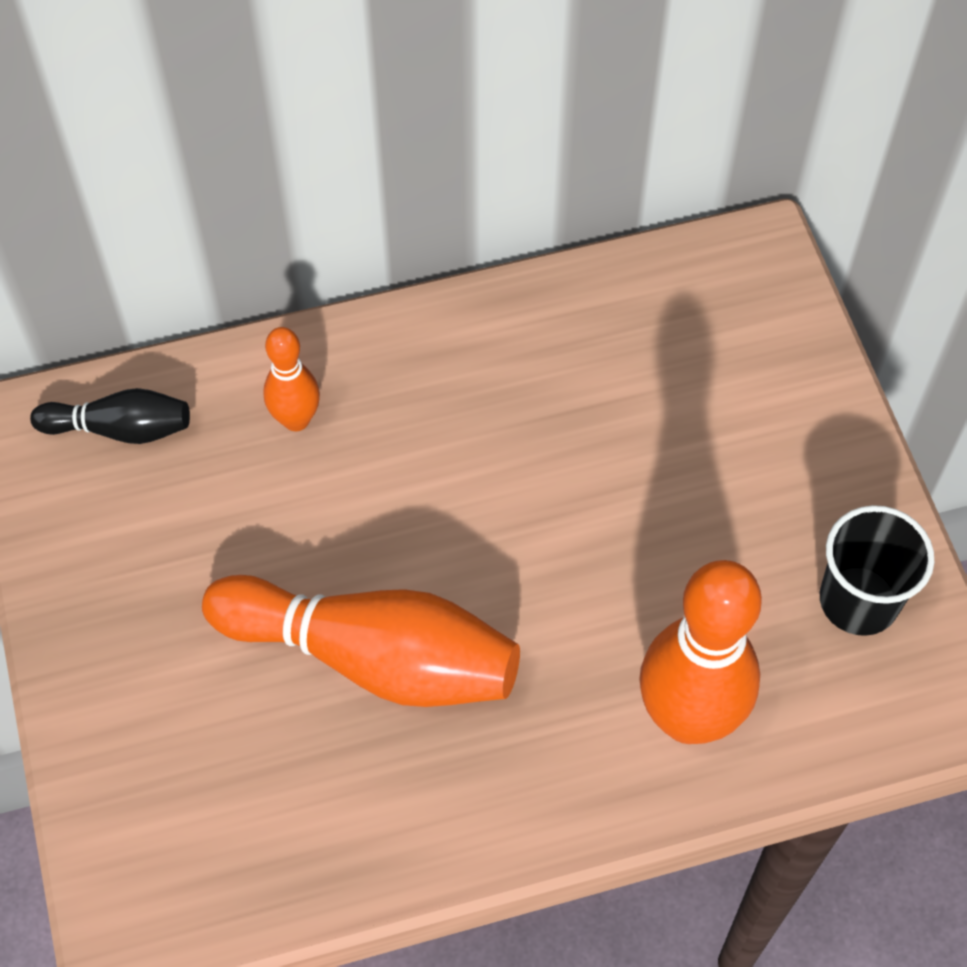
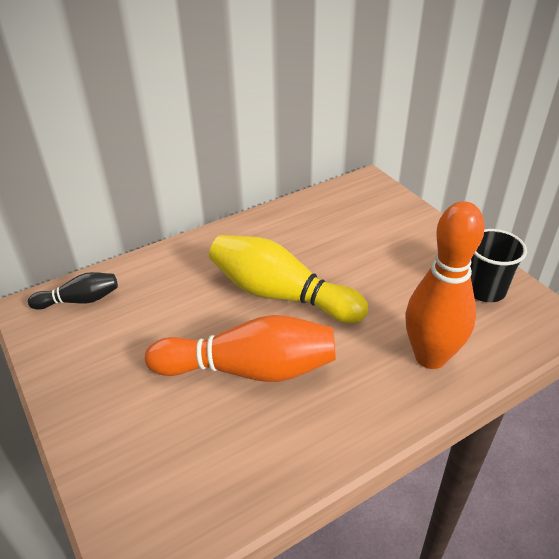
camera: 15 degrees left, 20 degrees down
(296, 420) = (174, 278): orange bowling pin -> none
(477, 511) = (281, 295): none -> yellow bowling pin

